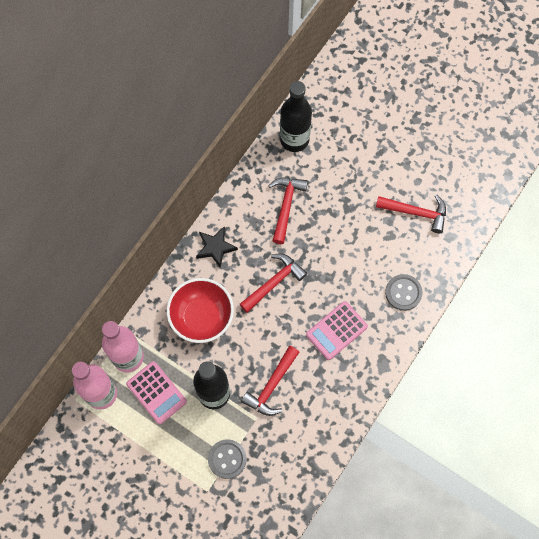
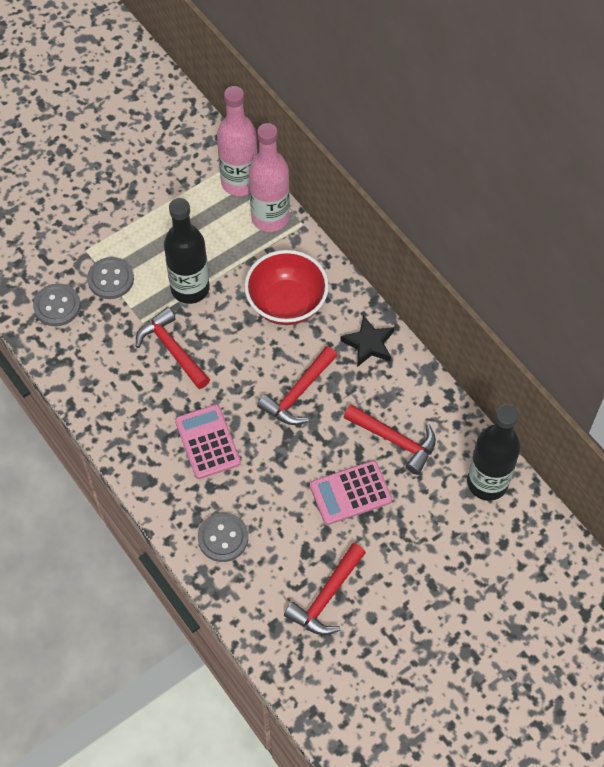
camera: 110 degrees right, 10 degrees down
(156, 393) = (217, 233): pink calculator -> pink calculator (350, 493)
(266, 491) = (57, 306): none -> grey button
(274, 282) = (298, 393): red hammer -> red hammer turned 60 degrees clockwise

